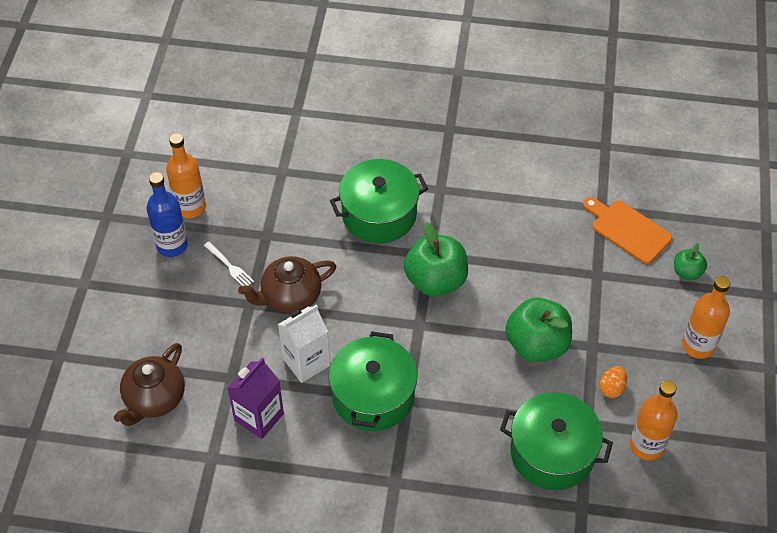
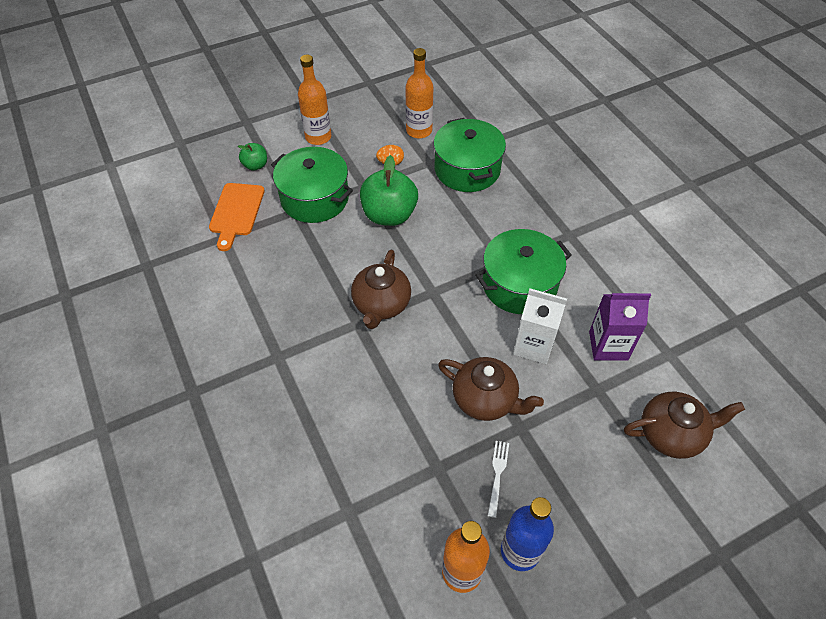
camera: 125 degrees left, 0 degrees up
(379, 214) = (341, 387): green pot -> green pot (315, 198)
(435, 280) = (381, 304): green apple -> brown teapot

